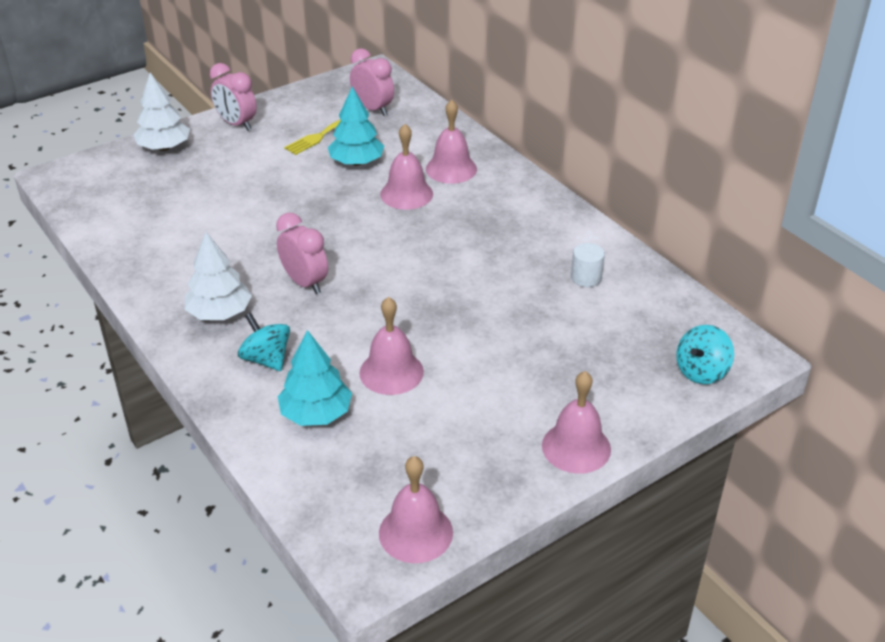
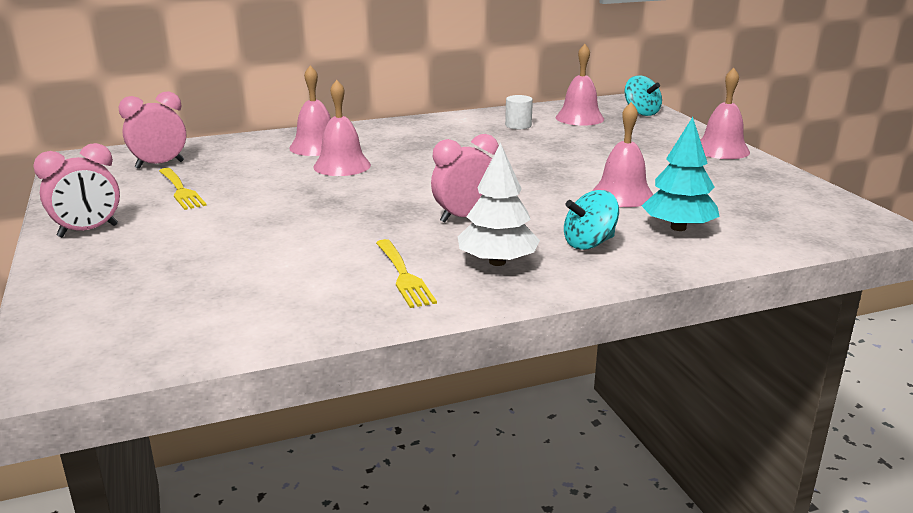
camera: 75 degrees left, 15 degrees down
(164, 147) = (81, 279): white tree -> none
(188, 272) = (403, 275): none -> yellow fork
(356, 162) = (258, 180): turquoise tree -> none
(415, 532) = (827, 204): pink bell -> pink bell (579, 118)

